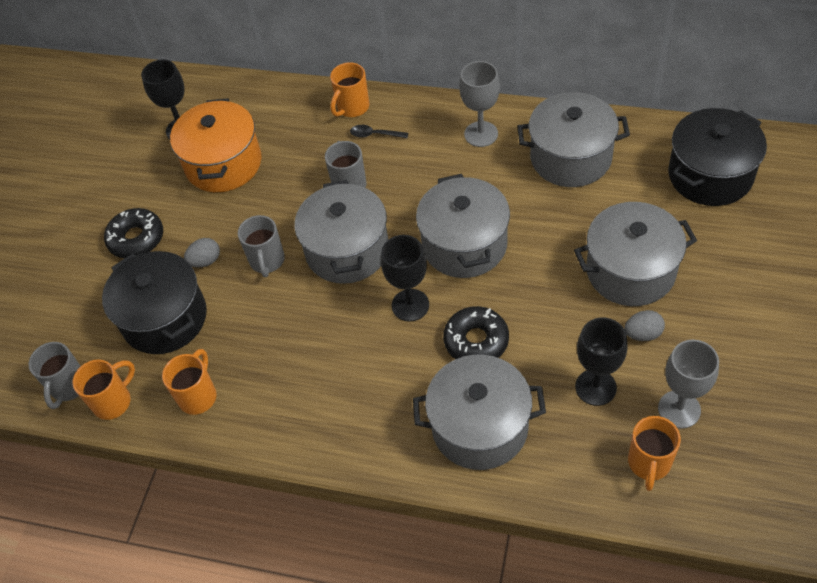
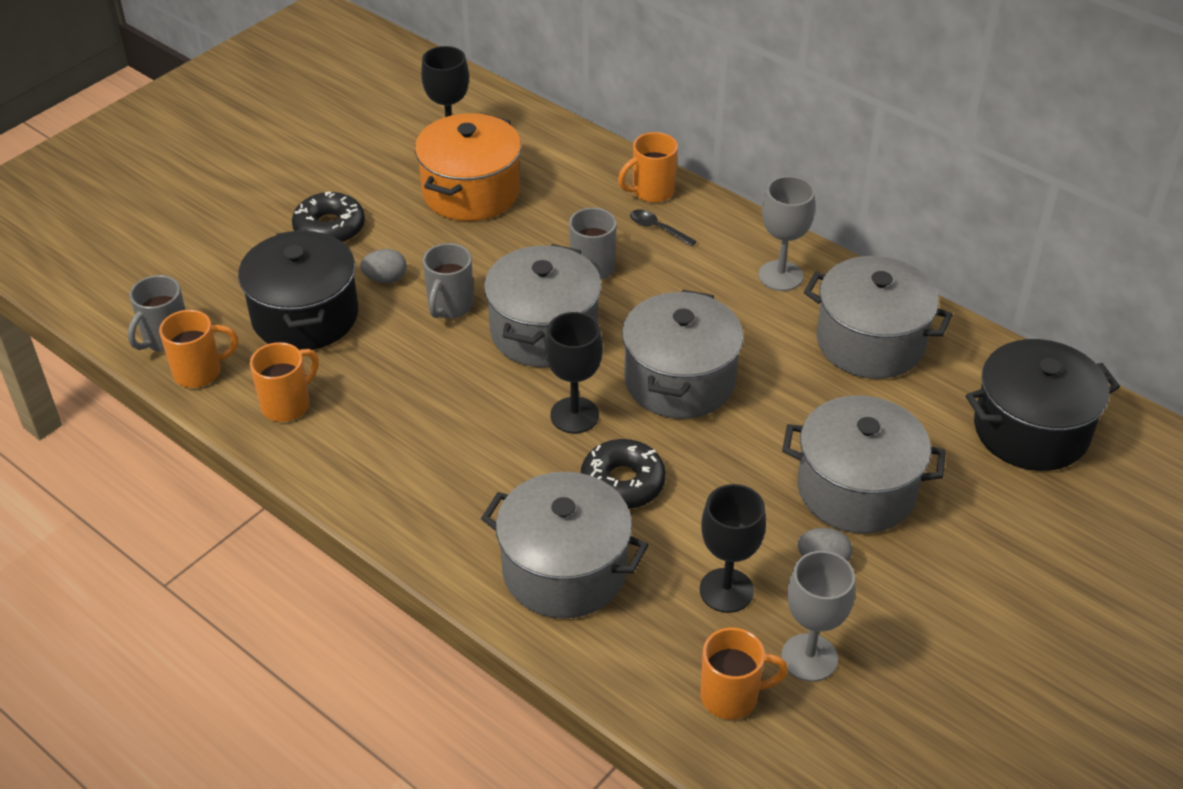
camera: 20 degrees right, 10 degrees down
(649, 464) = (732, 696): orange mug -> orange mug turned 135 degrees counterclockwise

